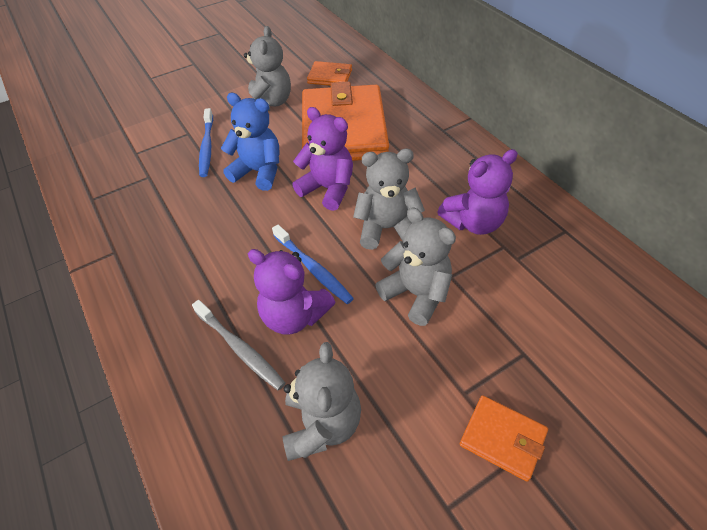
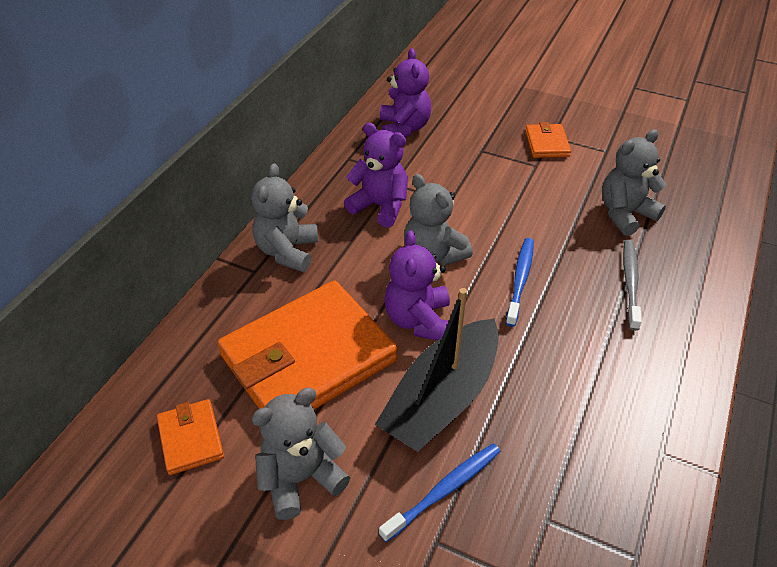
camera: 125 degrees left, 5 degrees down
(258, 172) = (442, 398): blue teddy bear -> black boat
(294, 315) = (572, 267): purple teddy bear -> purple teddy bear (404, 128)
(416, 293) = (484, 211): grey teddy bear -> grey teddy bear (287, 251)

